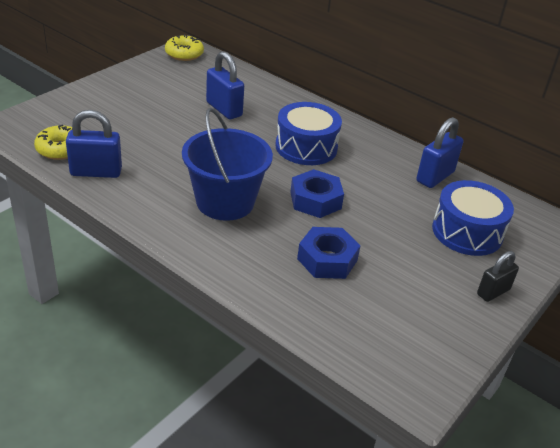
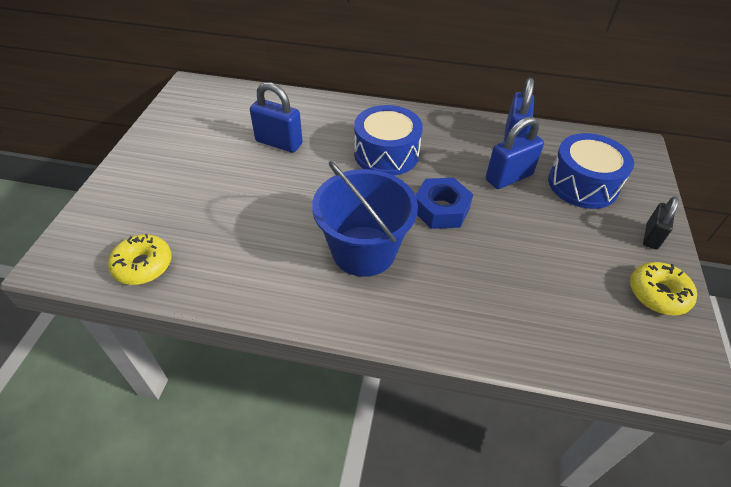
camera: 25 degrees left, 10 degrees up
(96, 172) = (205, 277): blue padlock -> blue padlock (508, 177)
(184, 54) = (191, 94): yellow donut -> yellow donut (658, 294)
(327, 259) = (504, 271): blue nut -> none

